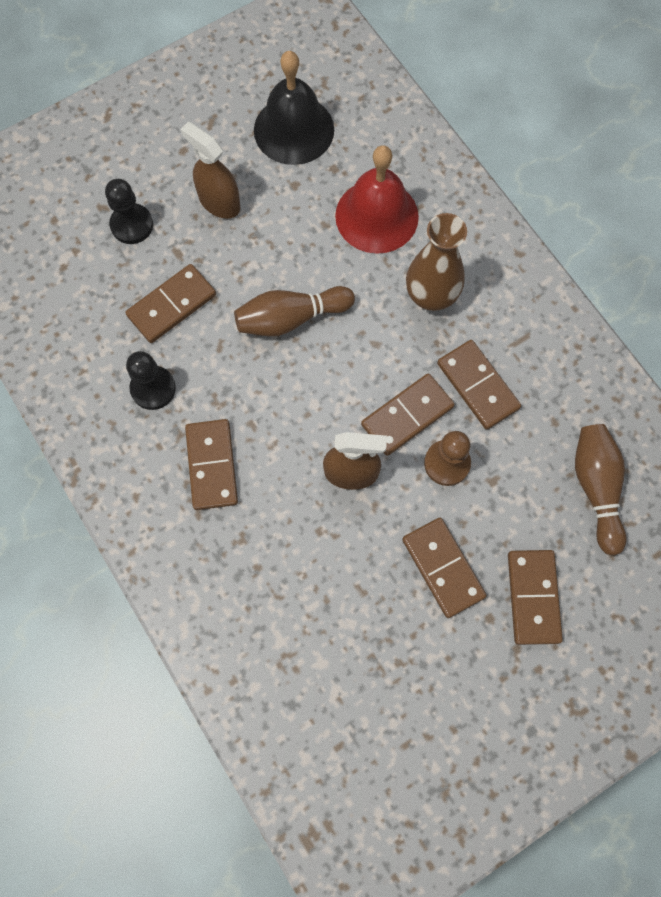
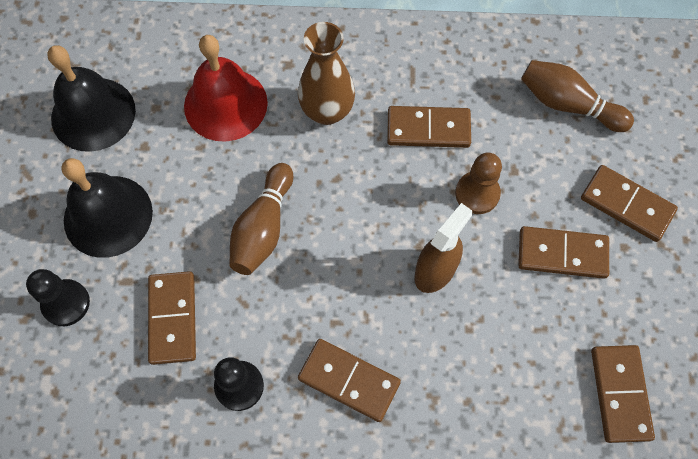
camera: 55 degrees left, 5 degrees down
(219, 202) = (108, 216): brown spray bottle -> black bell
(407, 416) = (416, 196): brown domino -> brown domino (620, 394)

